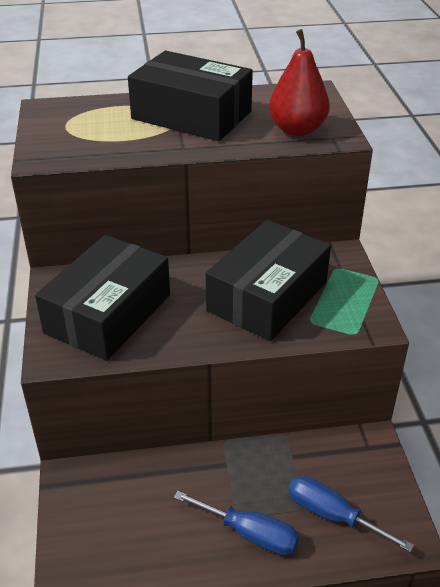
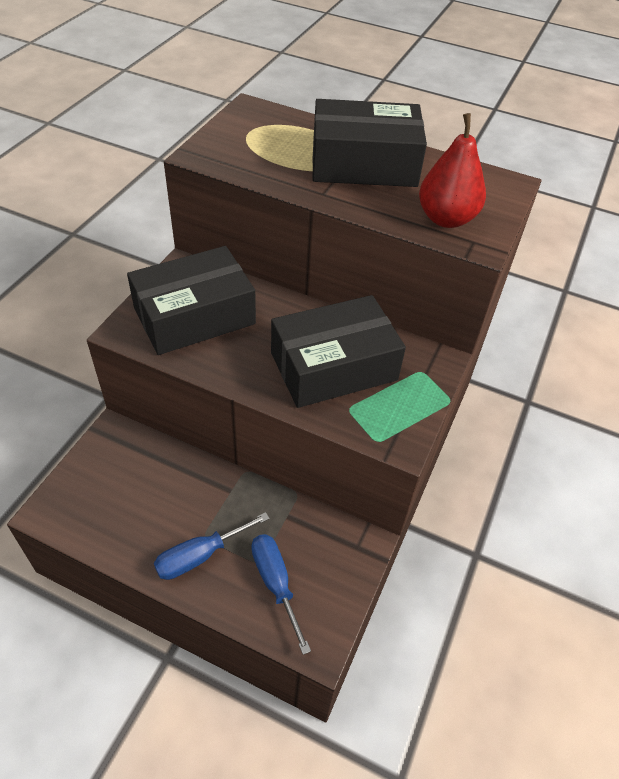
camera: 30 degrees right, 10 degrees up
(191, 115) = (364, 164): black box -> black box turned 60 degrees counterclockwise
(249, 533) = (200, 556): blue screwdriver -> blue screwdriver turned 90 degrees clockwise

